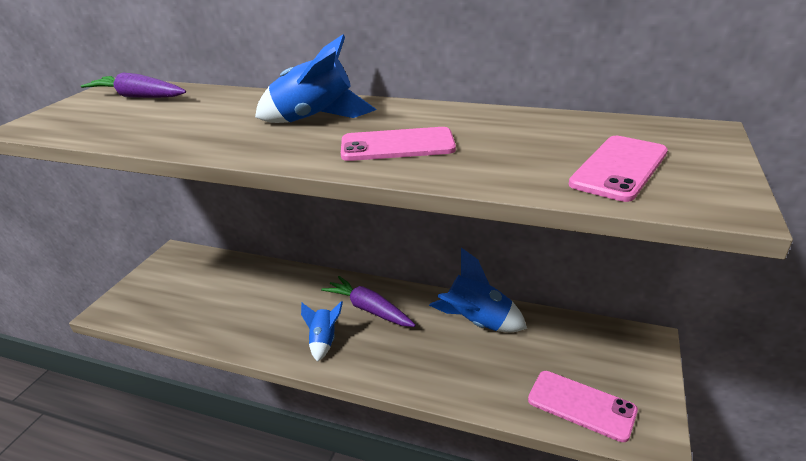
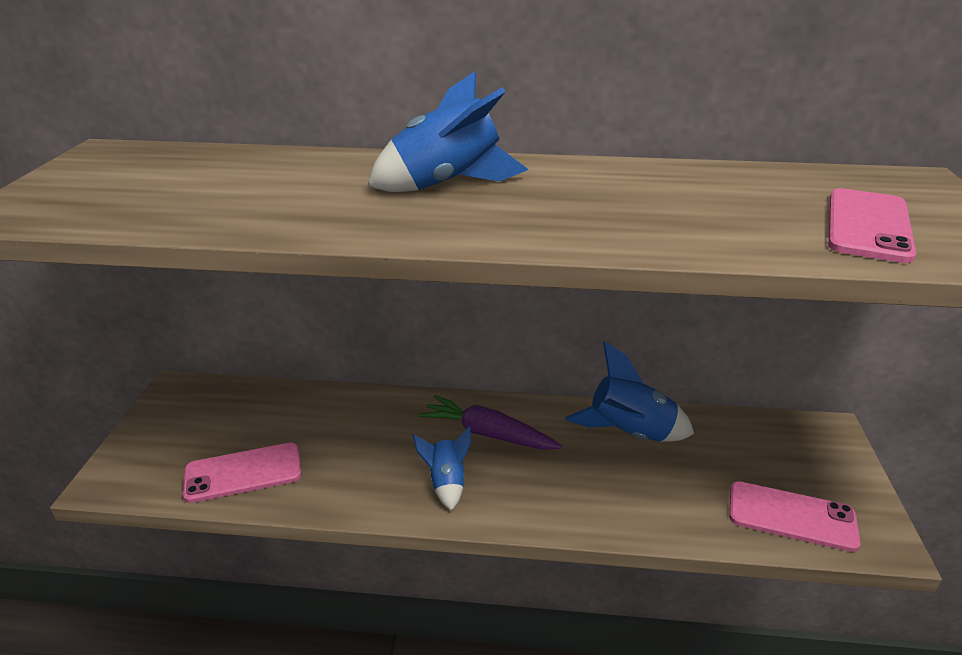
camera: 15 degrees left, 0 degrees up
(138, 97) = (155, 165): purple carrot -> none
(397, 145) = (586, 213): pink phone -> pink phone (243, 473)

